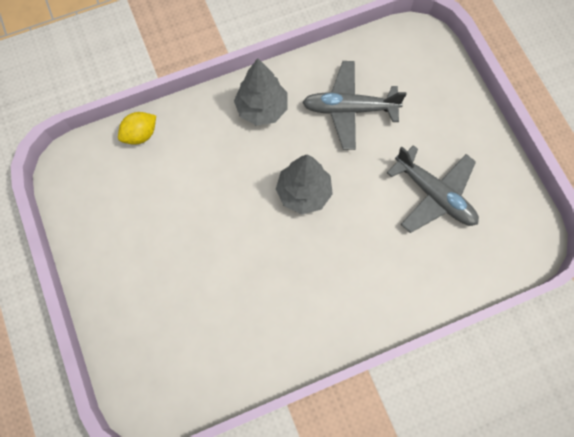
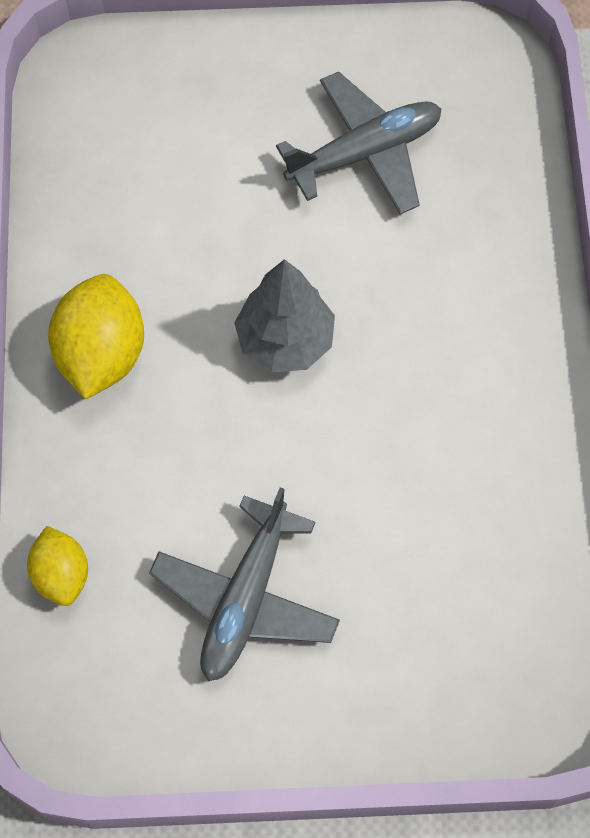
camera: 70 degrees left, 5 degrees down
(262, 109) = (101, 354): grey tree -> yellow lemon
(349, 109) = (163, 219): grey plane -> grey plane (246, 599)

